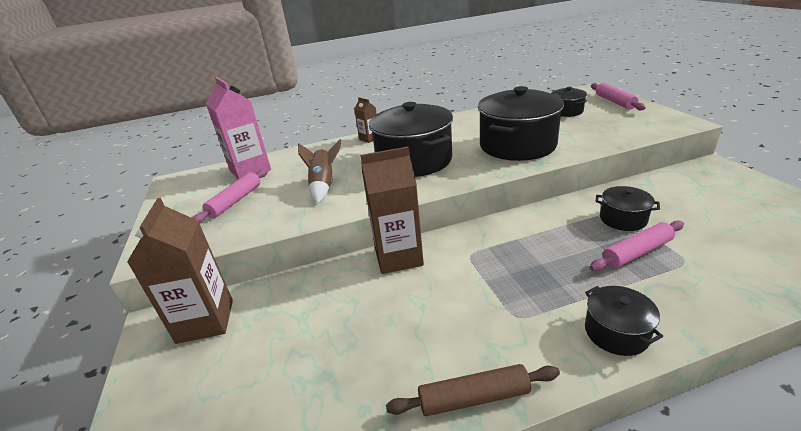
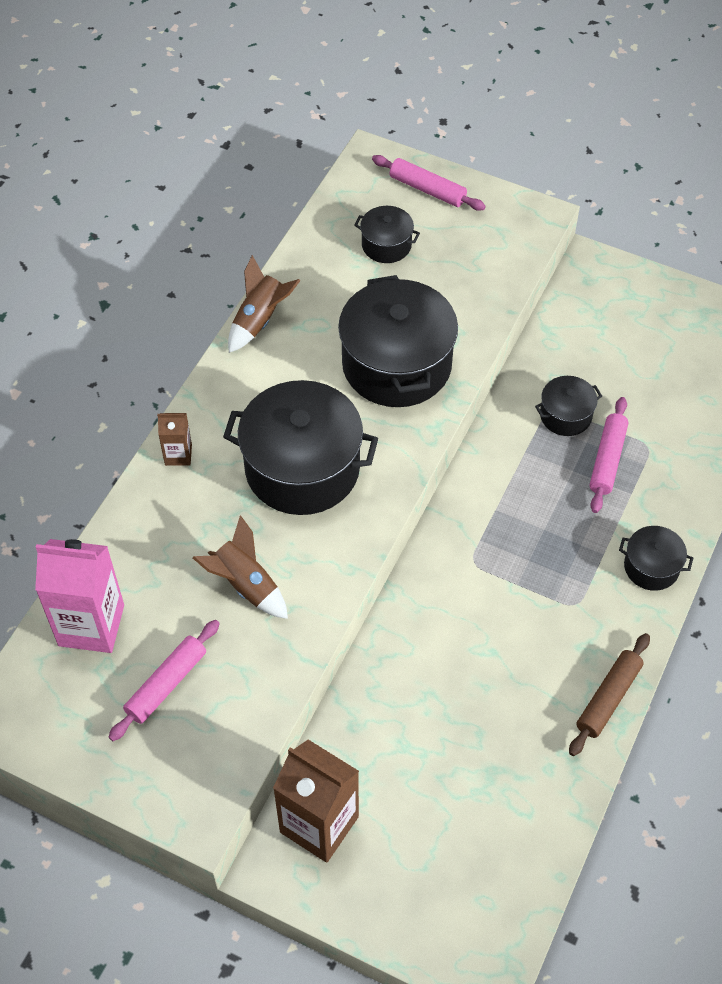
camera: 50 degrees left, 25 degrees up
(235, 201) = (166, 684): pink rolling pin -> pink rolling pin turned 60 degrees clockwise
(398, 257) = (409, 614): brown carton -> none
(467, 116) = (260, 320): none -> brown rocket

